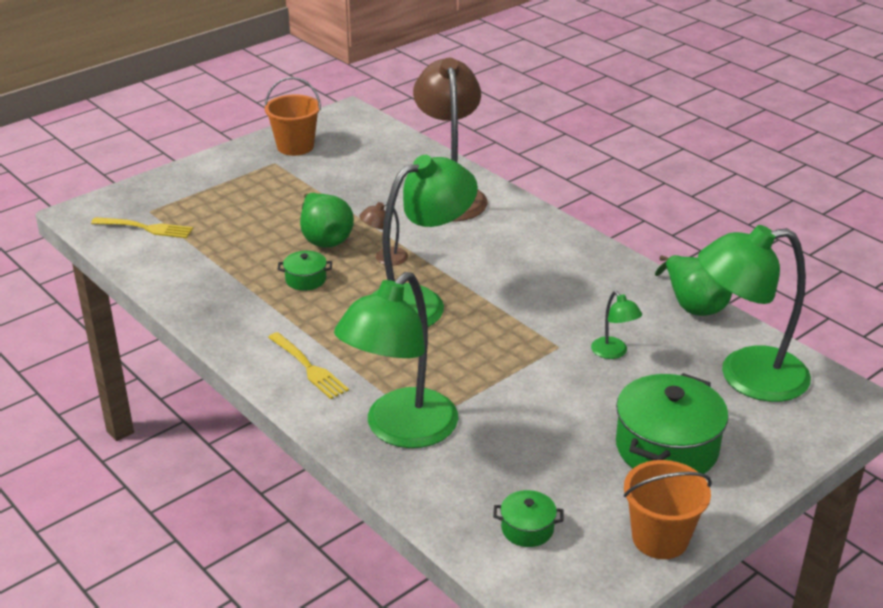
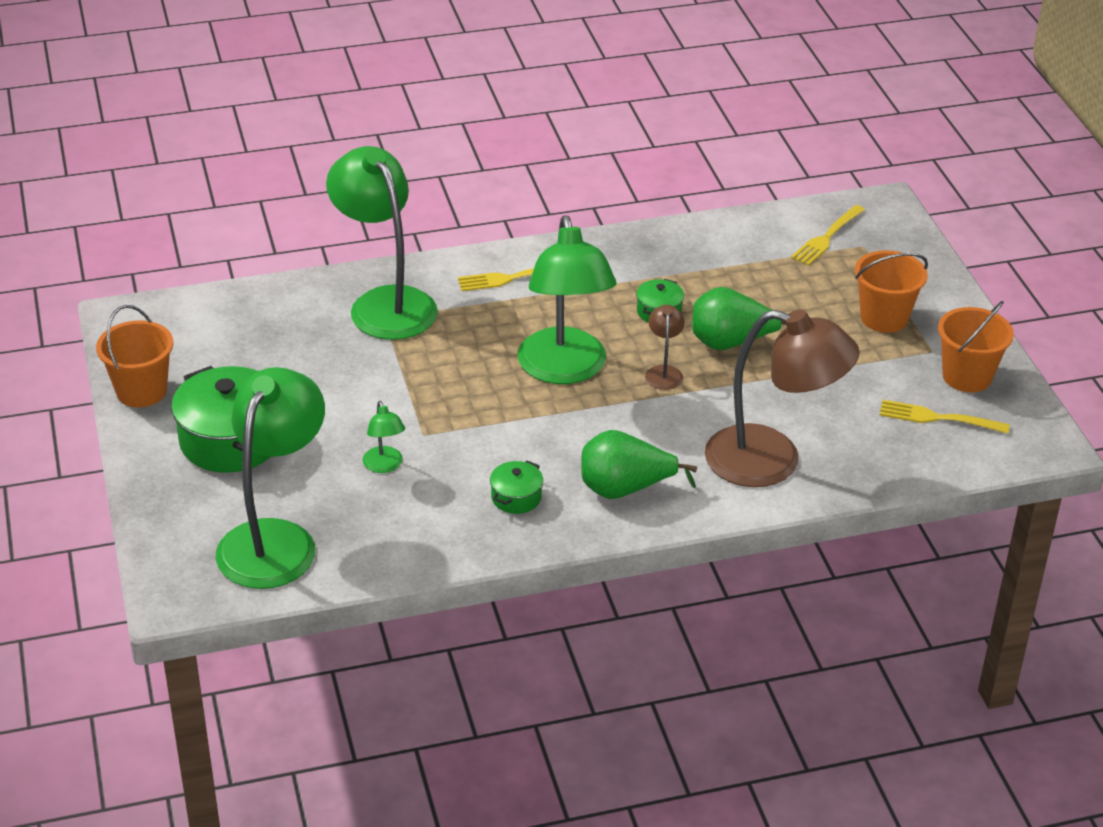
camera: 115 degrees right, 5 degrees up
(245, 186) = (884, 318): none -> orange bucket
(350, 148) = (939, 418): none -> yellow fork
(527, 529) = (216, 329): green pot -> green pot (516, 497)
(613, 353) = (384, 466): green lamp -> green lamp turned 105 degrees counterclockwise
(693, 305) = (416, 560): green pear -> green pear (625, 489)

